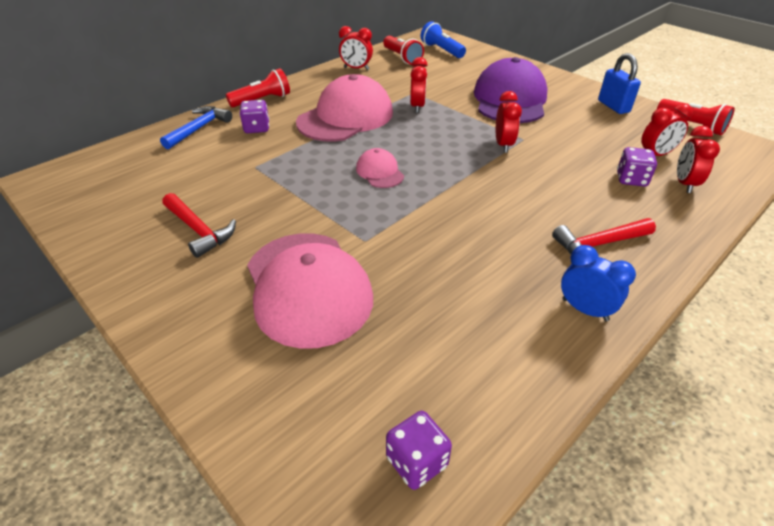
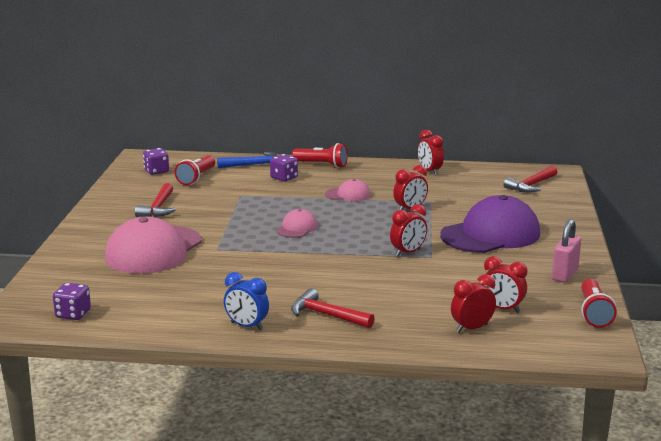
camera: 50 degrees right, 20 degrees down
(345, 117) = (348, 195): pink cap -> pink cap, size x0.47
(402, 58) = (484, 178): red flashlight -> red flashlight (196, 178)
(442, 50) = (531, 185): blue flashlight -> red hammer
(585, 309) = (247, 326): blue clock -> blue clock turned 120 degrees clockwise
(613, 106) = (564, 274): blue padlock -> pink padlock
(631, 179) = (441, 307): purple dice -> purple dice (156, 171)

